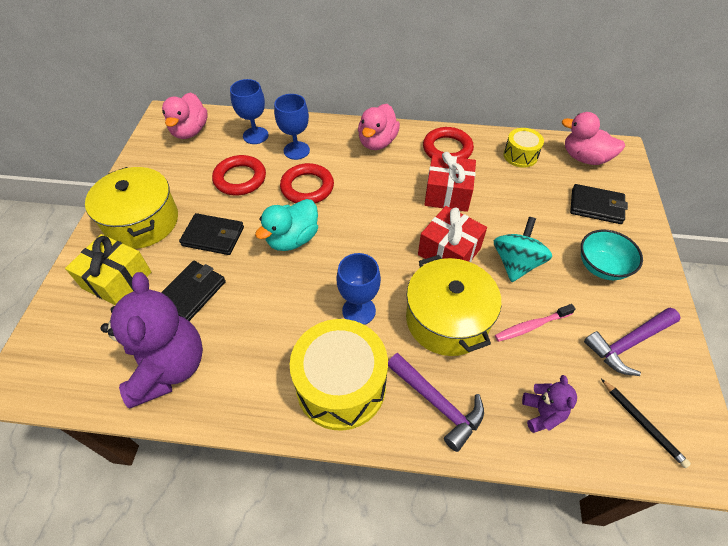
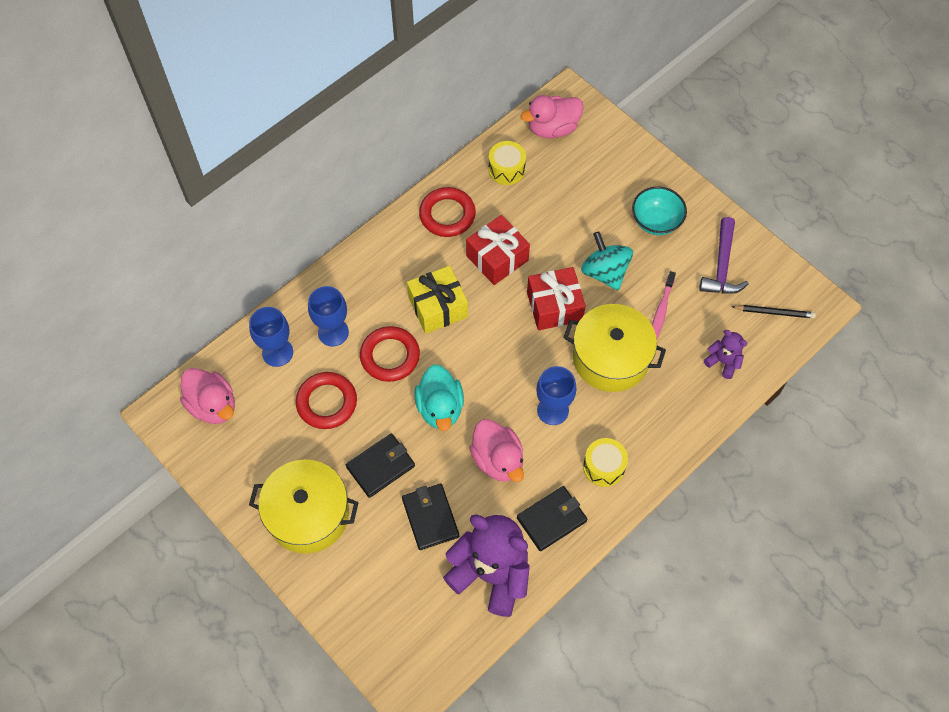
camera: 50 degrees left, 10 degrees up
(117, 280) = (364, 569): yellow gift -> yellow gift (438, 307)
(341, 385) = (604, 467): yellow drum -> yellow drum, size x0.53
(377, 142) = (386, 260): pink duck -> pink duck (498, 460)
(437, 403) = (666, 417): purple hammer -> none
(596, 206) = (604, 170): black wallet -> black wallet (551, 519)

